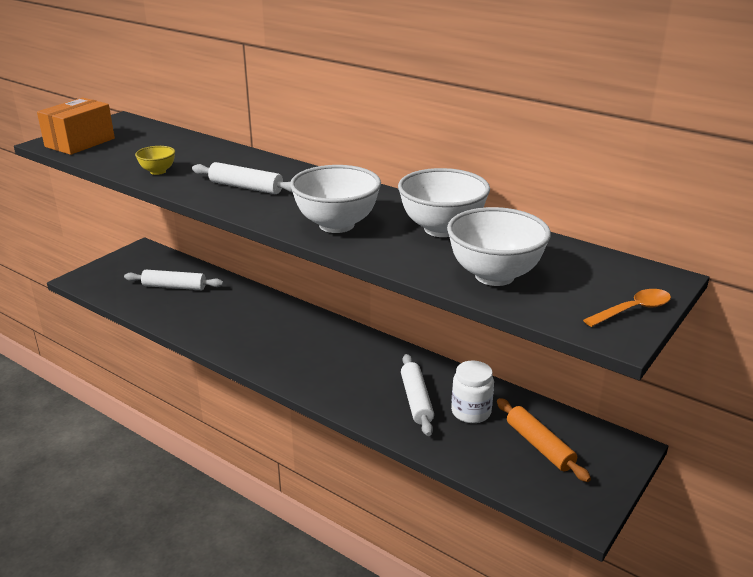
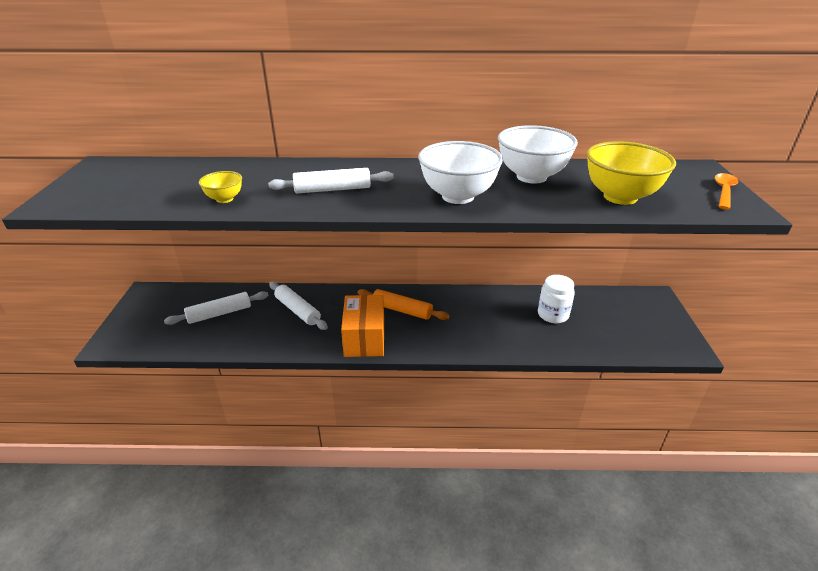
camera: 35 degrees left, 5 degrees up
(80, 142) = (88, 195): orange box -> orange box (365, 338)
(416, 400) = (512, 322): white rolling pin -> white rolling pin (297, 310)
(494, 276) = (620, 197): white bowl -> yellow bowl
(539, 446) = (615, 318): orange rolling pin -> orange rolling pin (402, 310)

